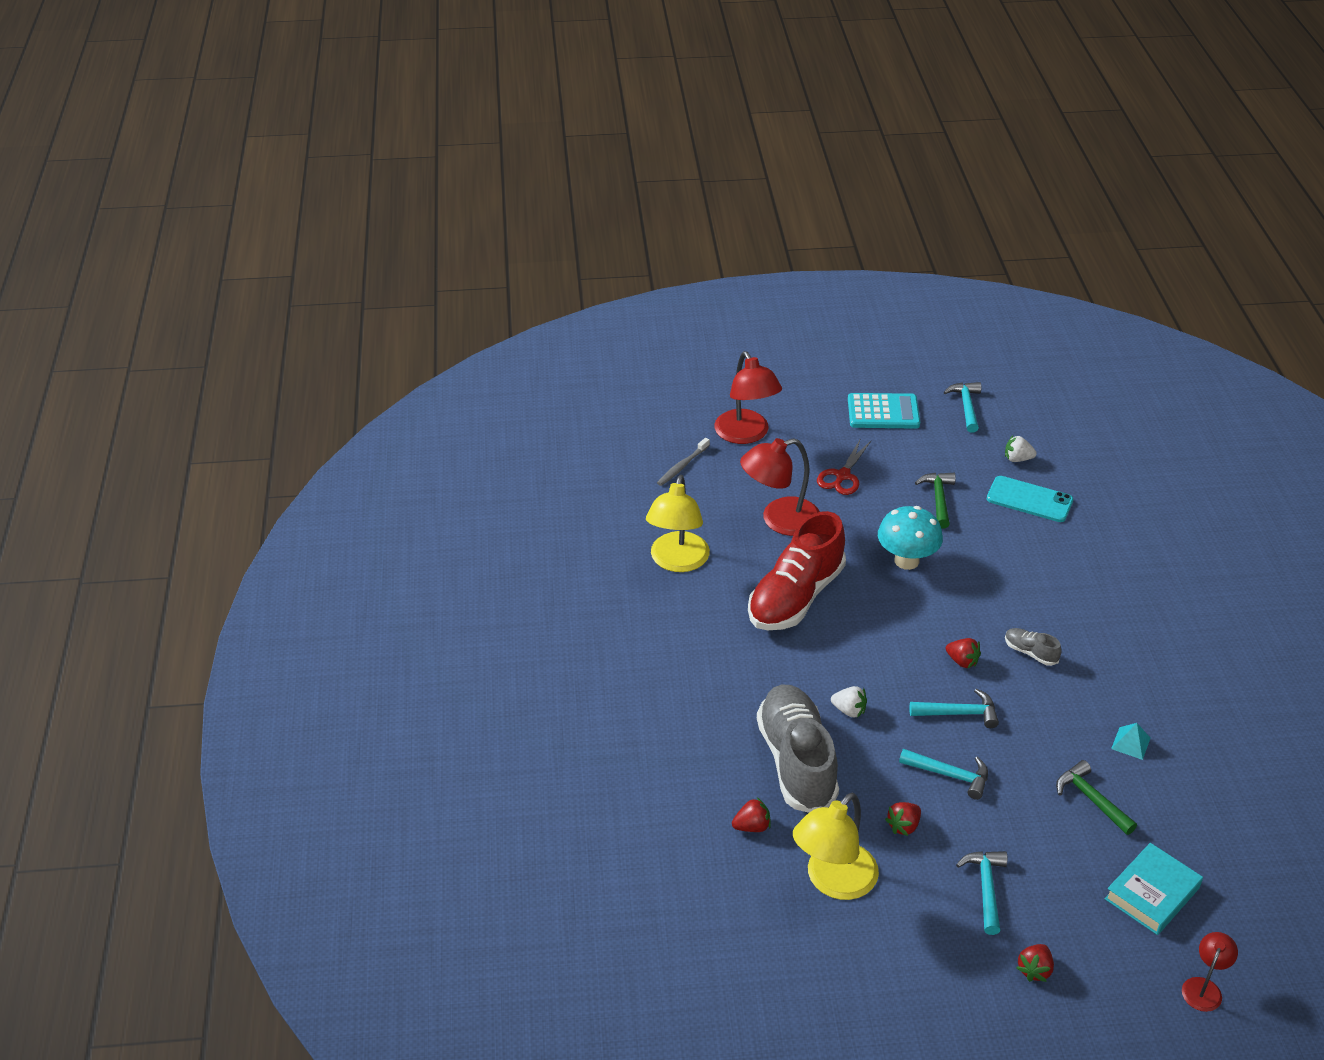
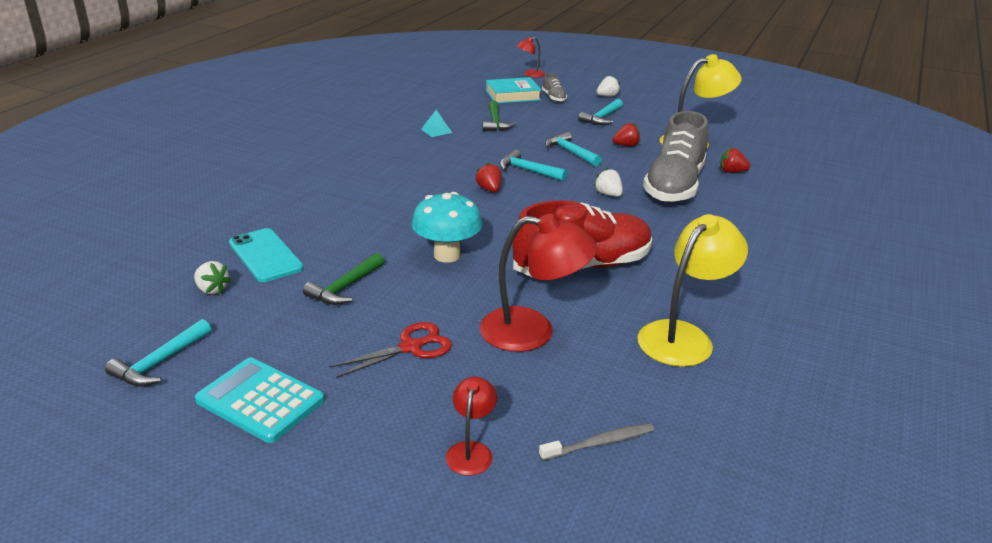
camera: 150 degrees left, 10 degrees down
(746, 435) = (471, 450): red lamp -> red lamp, size x0.52
(1030, 652) = (433, 178): grey shoe -> grey shoe (553, 98)
(1034, 970) = (607, 96): red strawberry -> white strawberry

